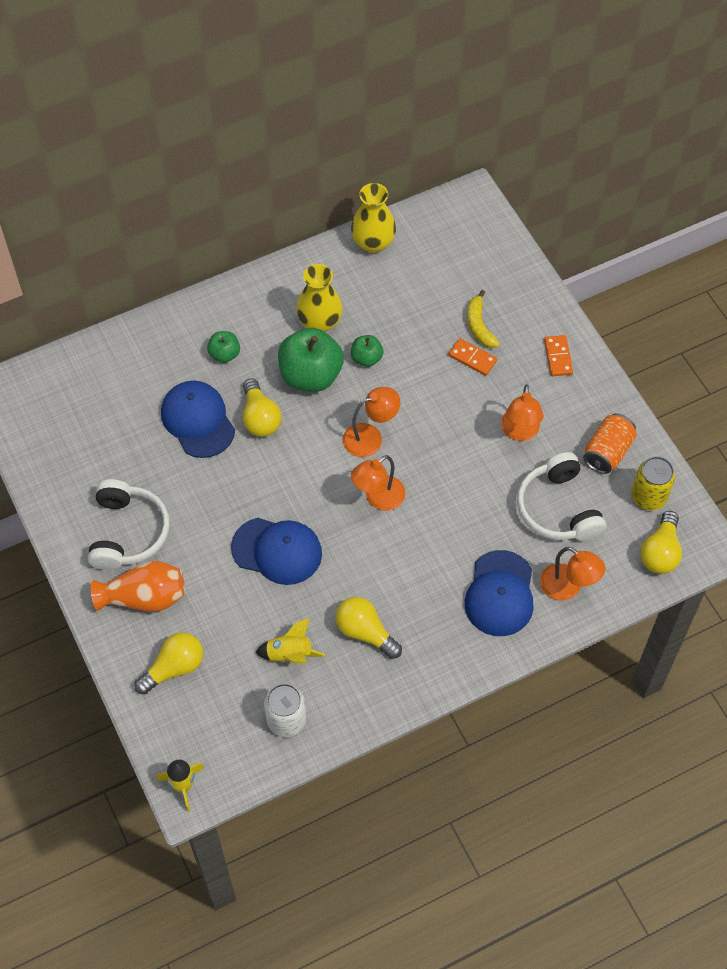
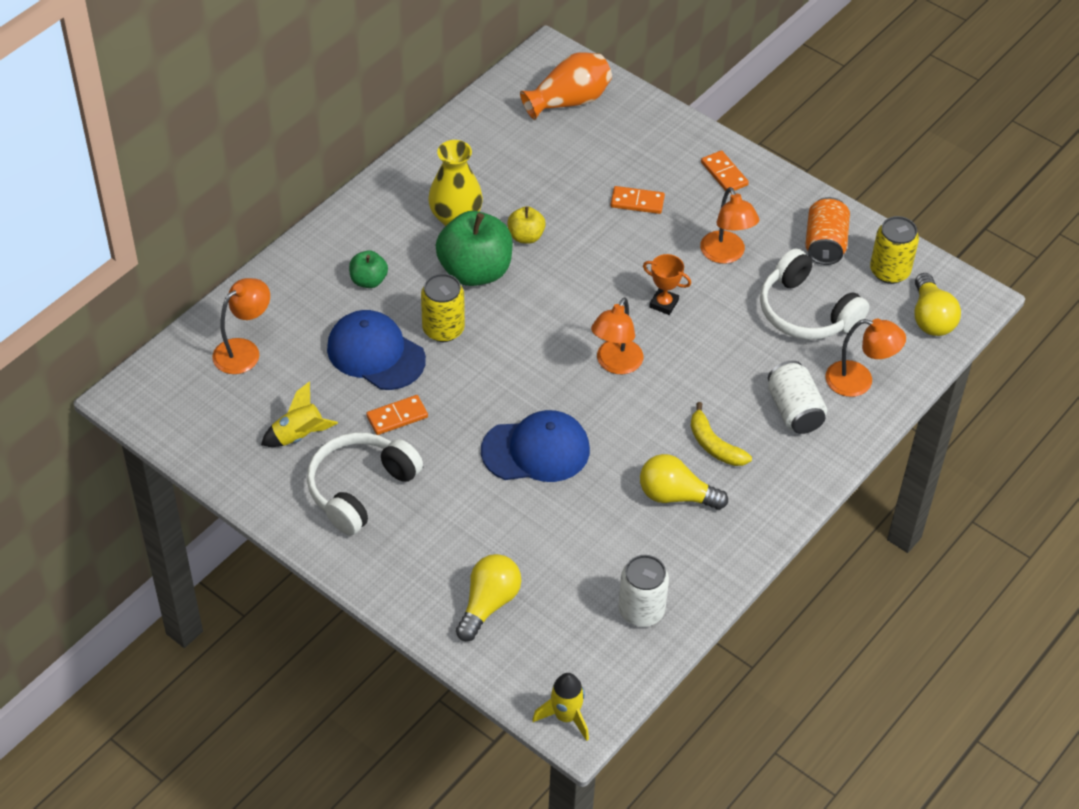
camera: 25 degrees left, 10 degrees down
(128, 532) = (360, 489): white headphones -> white headphones turned 120 degrees counterclockwise
(144, 597) = (415, 546): orange vase -> orange vase (569, 101)
(186, 481) = (397, 417): none -> orange domino
(260, 418) = (443, 329): yellow light bulb -> yellow can
(290, 655) = (608, 546): yellow rocket -> yellow rocket (299, 436)
(366, 358) = (526, 236): green apple -> yellow apple
(370, 437) = (573, 309): orange lamp -> orange lamp (244, 350)
(373, 243) = (470, 127): yellow vase -> none
(445, 458) = (664, 304): none -> orange trophy
(479, 326) = (627, 170): yellow banana -> yellow banana (714, 445)
(500, 594) = (794, 411): blue cap -> white can

